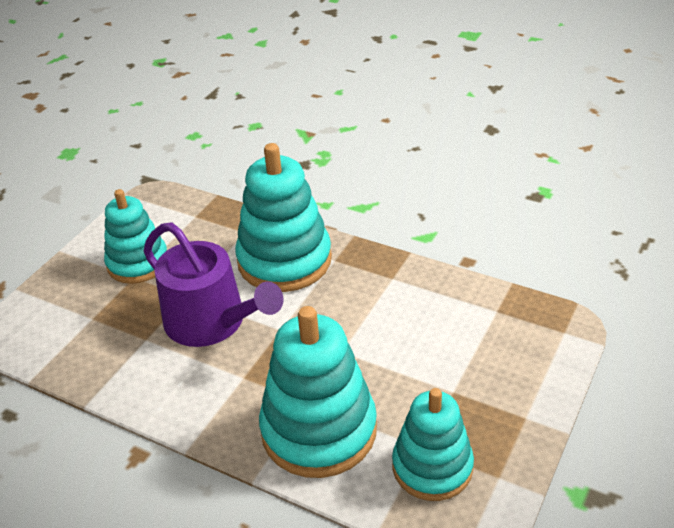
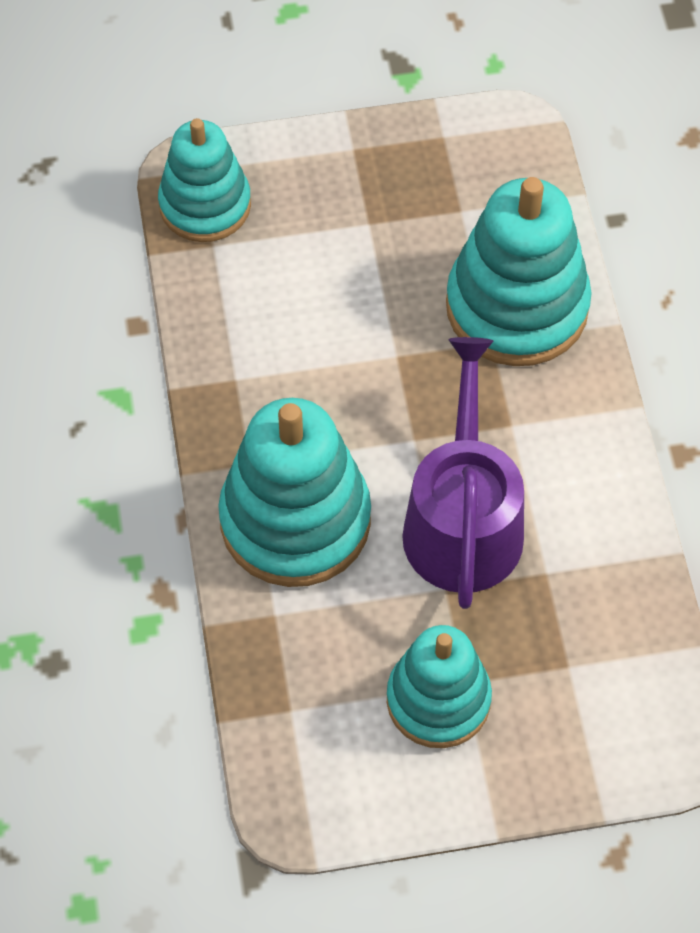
camera: 130 degrees left, 20 degrees up
(432, 467) = (477, 190): turquoise stacking toy -> turquoise stacking toy (205, 205)

